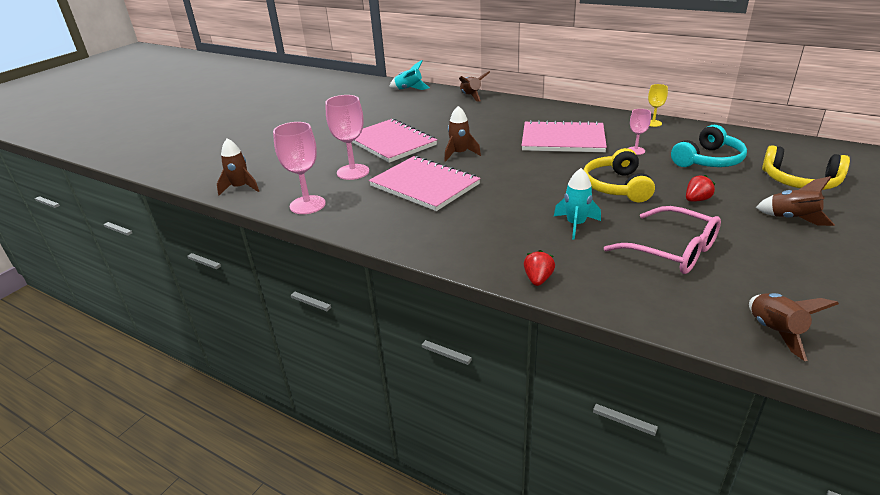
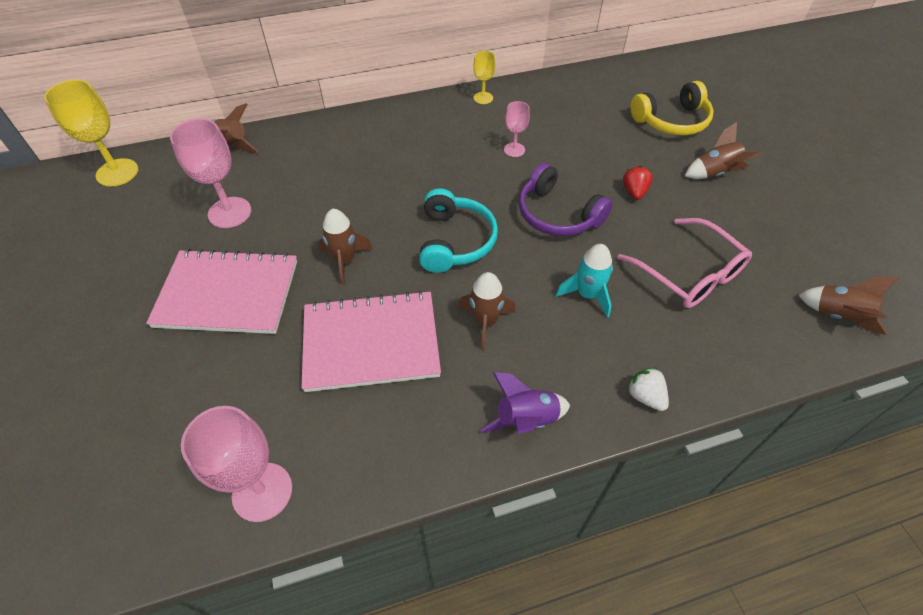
camera: 50 degrees left, 20 degrees up
(240, 188) = (101, 544): brown rocket -> brown rocket (485, 322)
(353, 172) = (245, 384): pink goblet -> pink goblet (229, 212)
(409, 89) = (117, 172): turquoise rocket -> yellow goblet
(453, 248) = (526, 419): none -> purple rocket
(538, 279) = (645, 396): red strawberry -> white strawberry
(563, 139) = (429, 170): pink notebook -> none
(616, 186) = (557, 214): yellow headphones -> purple headphones
(671, 250) = (688, 273): pink glasses -> pink glasses turned 60 degrees clockwise
(708, 160) = (585, 130): turquoise headphones -> turquoise headphones (455, 241)

